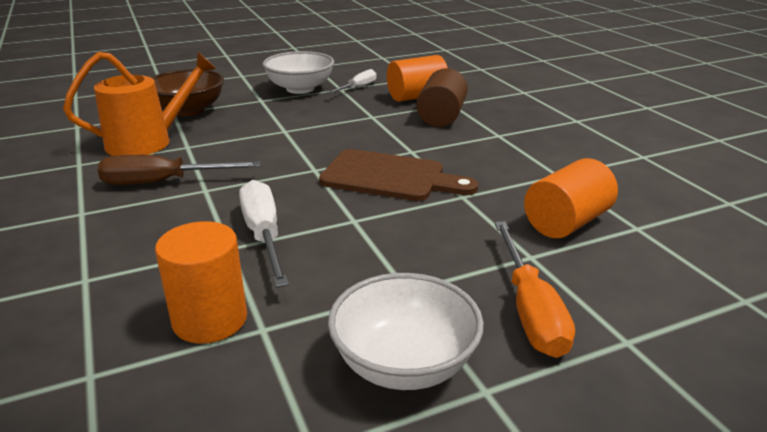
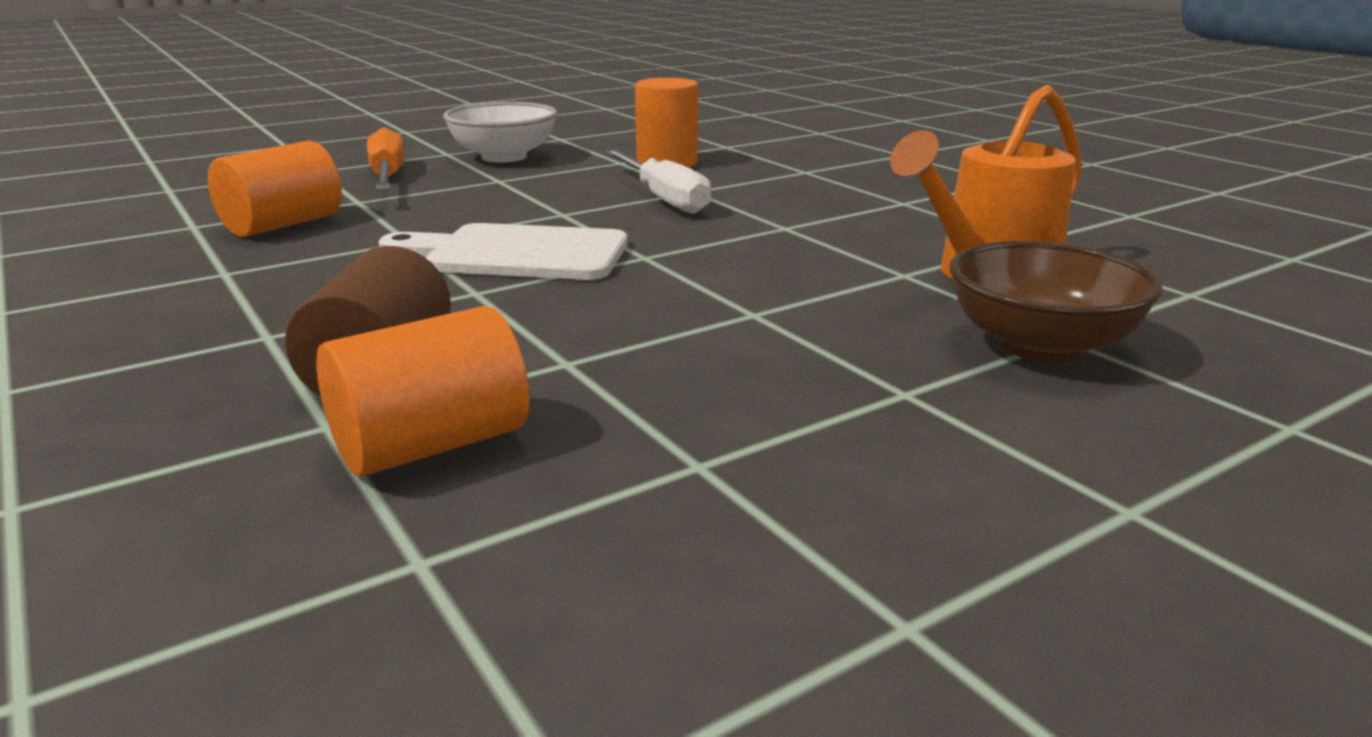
camera: 170 degrees right, 5 degrees down
(163, 182) = (856, 230): brown screwdriver -> none
(300, 89) = (835, 451): white bowl -> none
(358, 88) = (639, 474): white screwdriver -> none
(389, 177) = (517, 254): brown cutting board -> white cutting board

